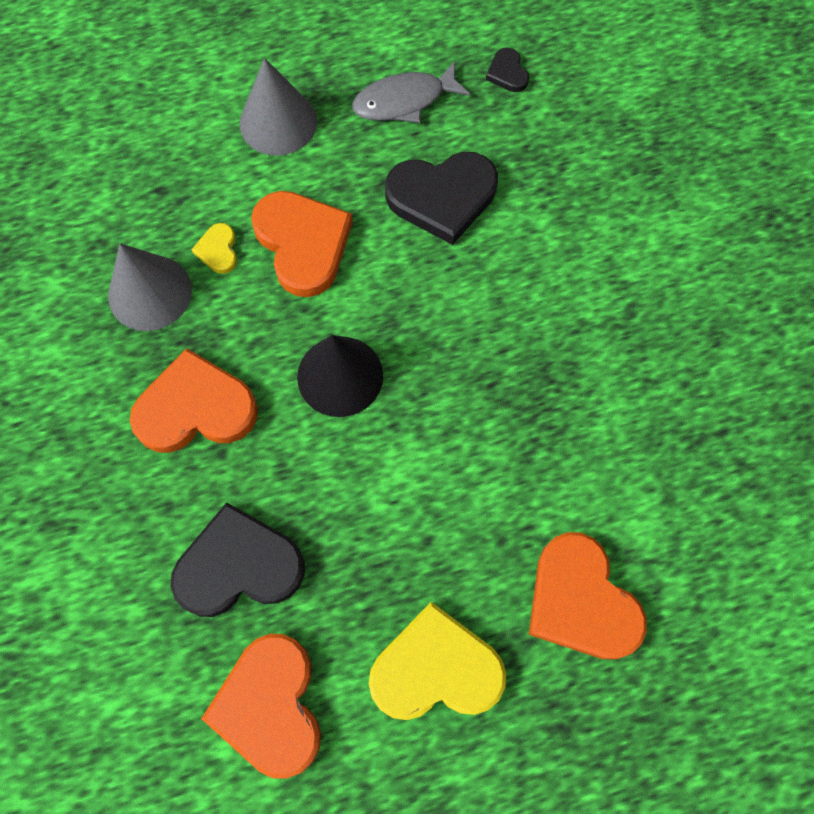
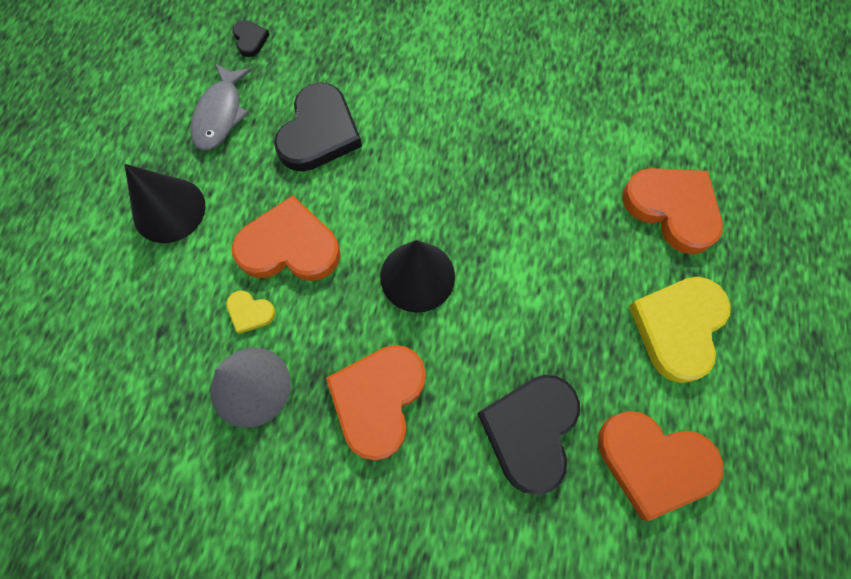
camera: 60 degrees left, 0 degrees up
(278, 122) = (169, 210): grey cone -> black cone
(507, 73) = (250, 40): black heart -> black heart turned 120 degrees counterclockwise
(581, 601) = (672, 209): orange heart -> orange heart turned 135 degrees counterclockwise

